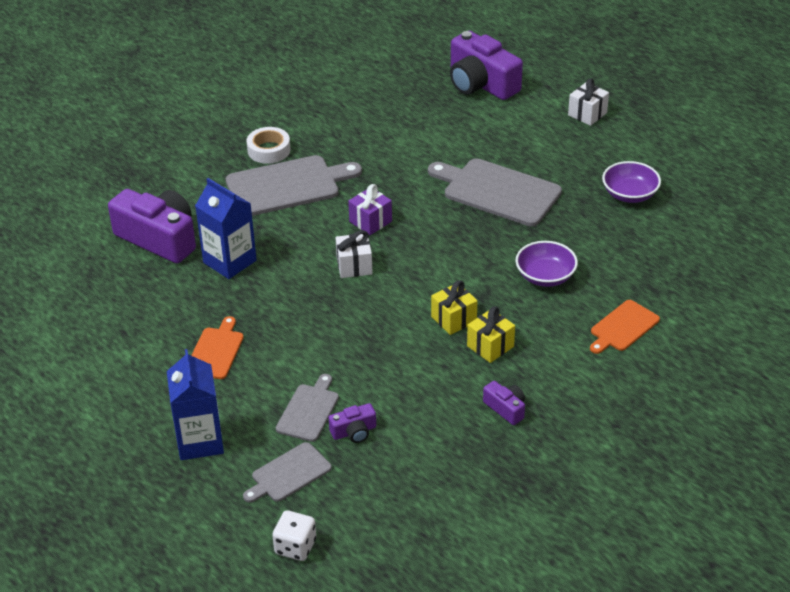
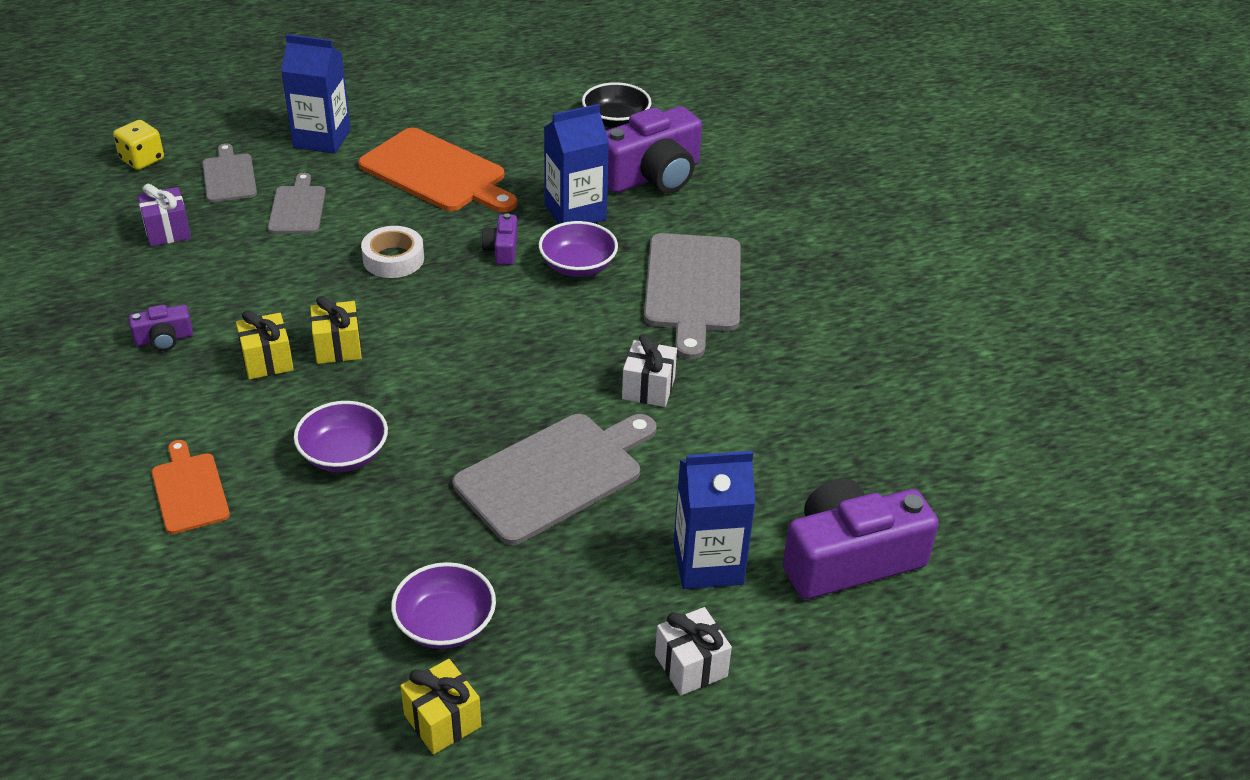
camera: 110 degrees right, 0 degrees up
(86, 279) = (616, 121): none -> black bowl
(216, 351) = (437, 173): orange cutting board -> orange cutting board, size x1.78
(269, 150) = (781, 292): white tape -> white tape (393, 259)
(294, 241) = (578, 266): none -> purple bowl
(295, 547) = (142, 159): white dice -> yellow dice
(309, 410) = (297, 208): grey cutting board -> grey cutting board turned 135 degrees counterclockwise
(354, 266) = (496, 298): white gift -> white gift (648, 388)
(354, 431) = (241, 227): purple camera -> purple camera (502, 250)
(370, 221) = (572, 335): purple gift -> purple gift (167, 231)
(519, 124) = (708, 563): none -> blue carton
(683, 176) = (442, 721): none -> yellow gift

